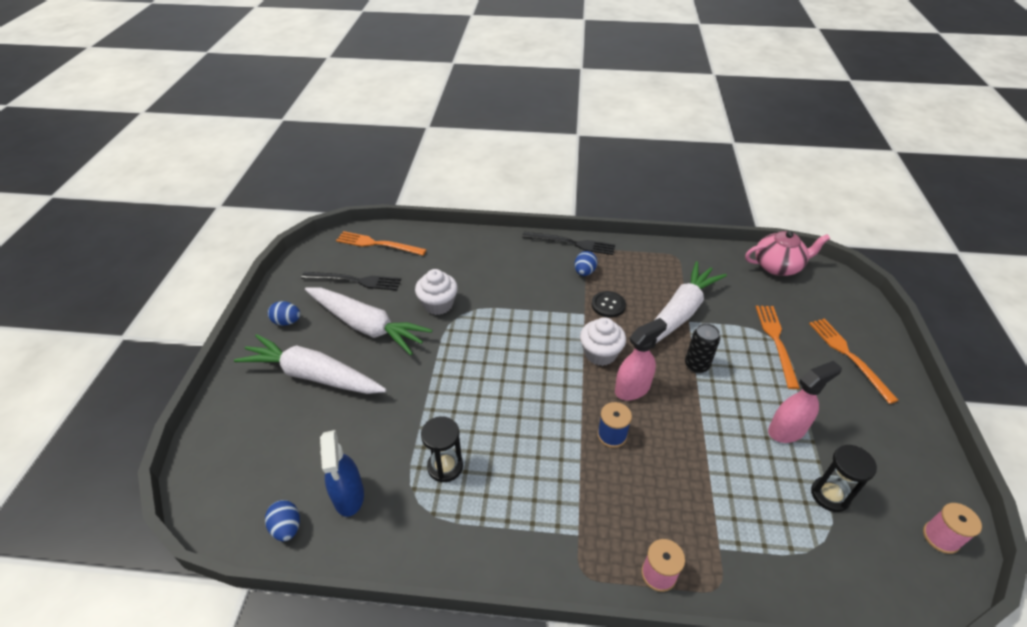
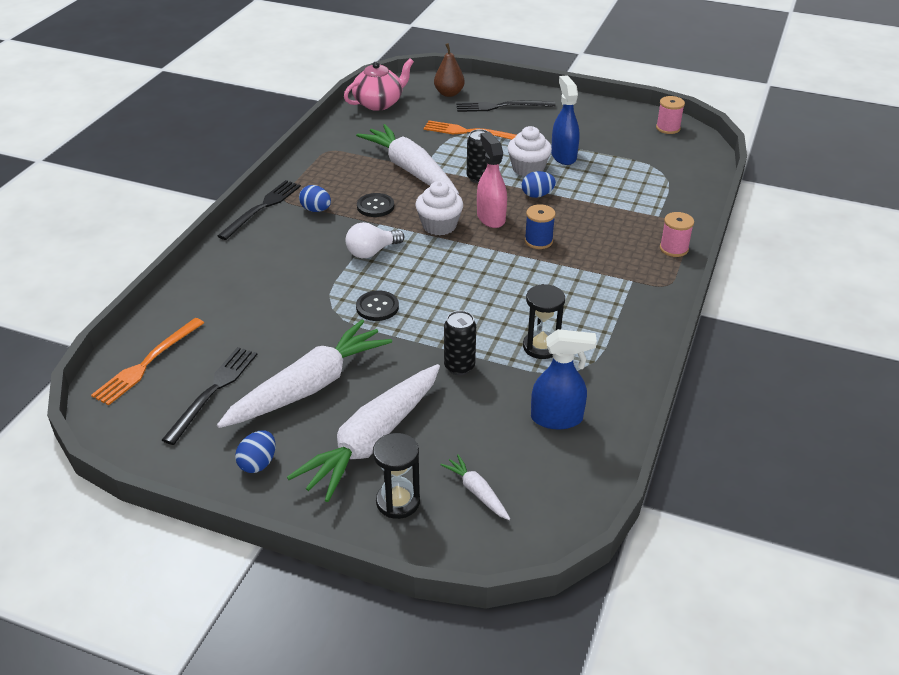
camera: 75 degrees left, 5 degrees down
(258, 453) = (477, 492): none -> white carrot
(287, 528) = (583, 468): blue egg -> blue egg (537, 195)
(405, 410) = (459, 367): none -> black can
(438, 304) = (304, 323): white cupcake -> white cupcake (528, 169)
(469, 340) = (377, 307): none -> black button
(541, 319) = (372, 252): none -> white light bulb
(778, 266) = (379, 103): pink teapot -> pink teapot turned 45 degrees clockwise
(787, 430) = (563, 156): pink spray bottle -> blue spray bottle
(830, 495) = (626, 157): black hourglass -> black hourglass (398, 502)
(839, 309) = (449, 93): none -> brown pear
(849, 356) = (501, 106): orange fork -> black fork

